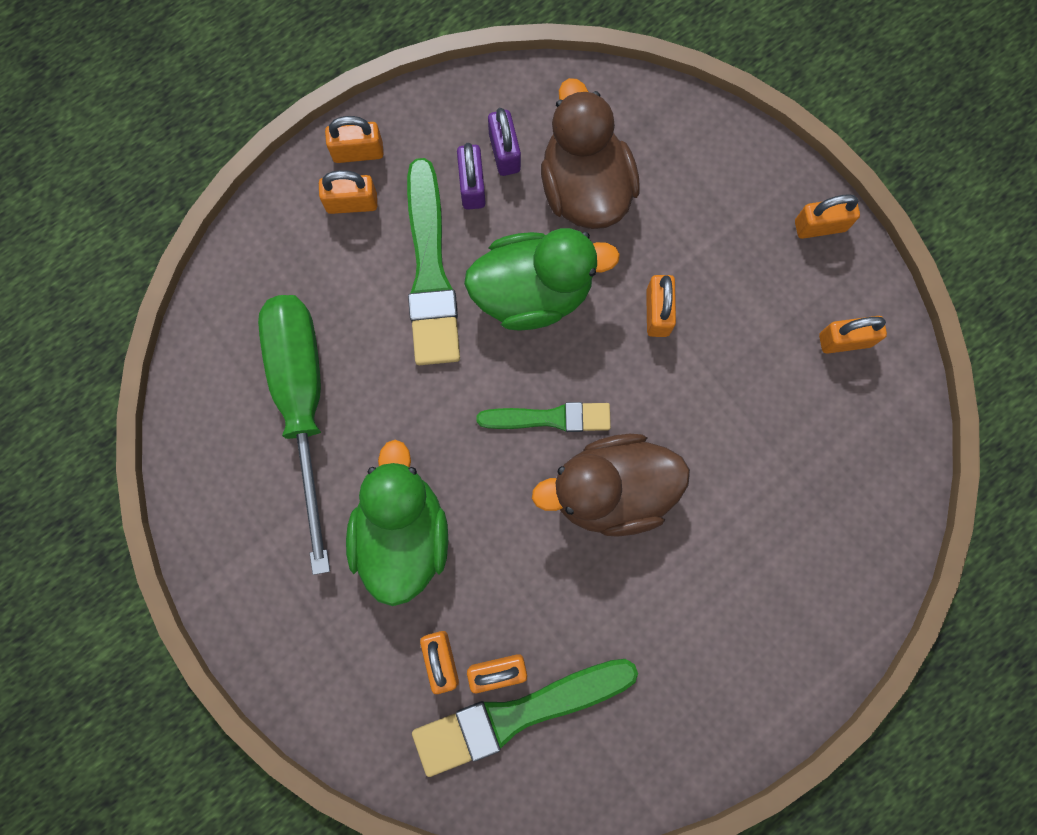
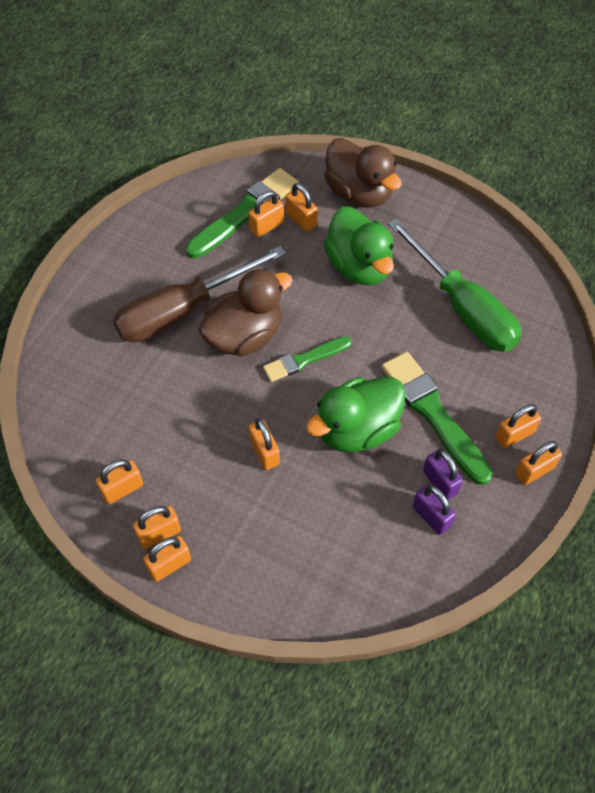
camera: 155 degrees right, 20 degrees down
(585, 187) = (359, 517): brown duck -> brown duck (359, 193)
(679, 571) = (183, 311): none -> brown screwdriver
(819, 266) = (159, 534): none -> orange padlock

